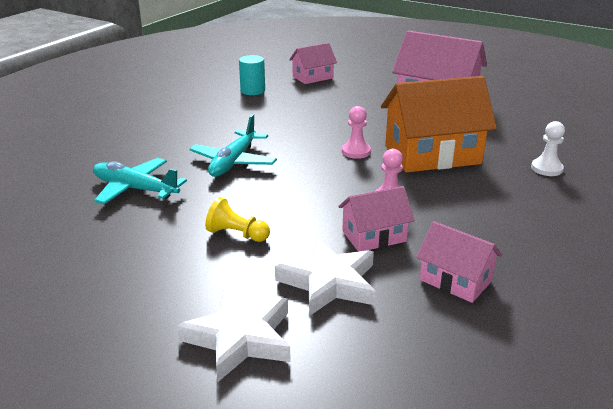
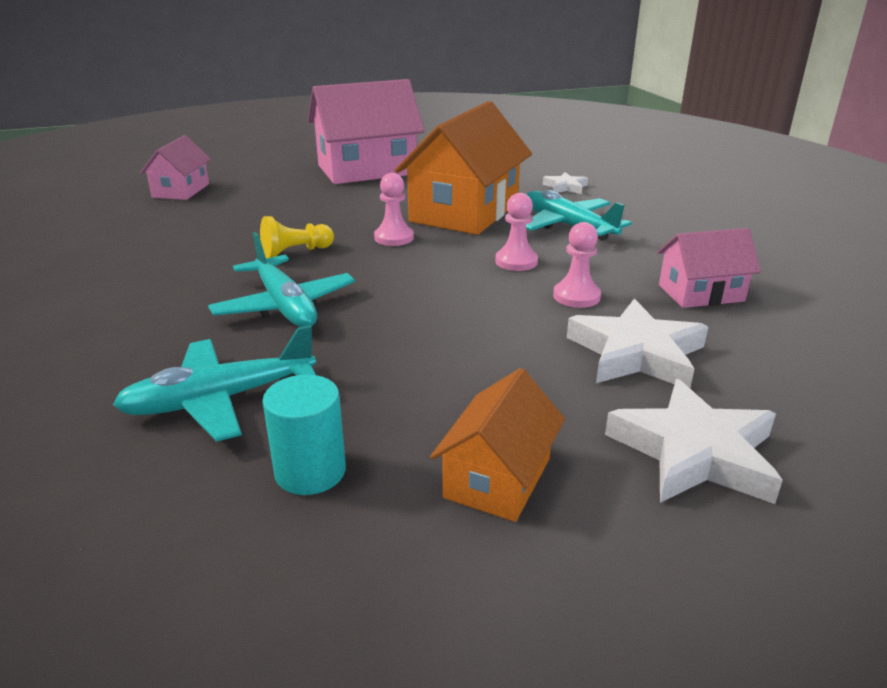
camera: 50 degrees left, 0 degrees up
(150, 284) = (497, 478): none -> orange house
(237, 234) = (462, 369): yellow pawn -> yellow pawn (295, 252)
(252, 91) = (130, 228): turquoise cylinder -> turquoise cylinder (310, 471)
(374, 236) = (576, 296): pink house -> pink pawn
(477, 195) = (567, 226): none -> turquoise plane
(546, 168) = (565, 187): white pawn -> white star

